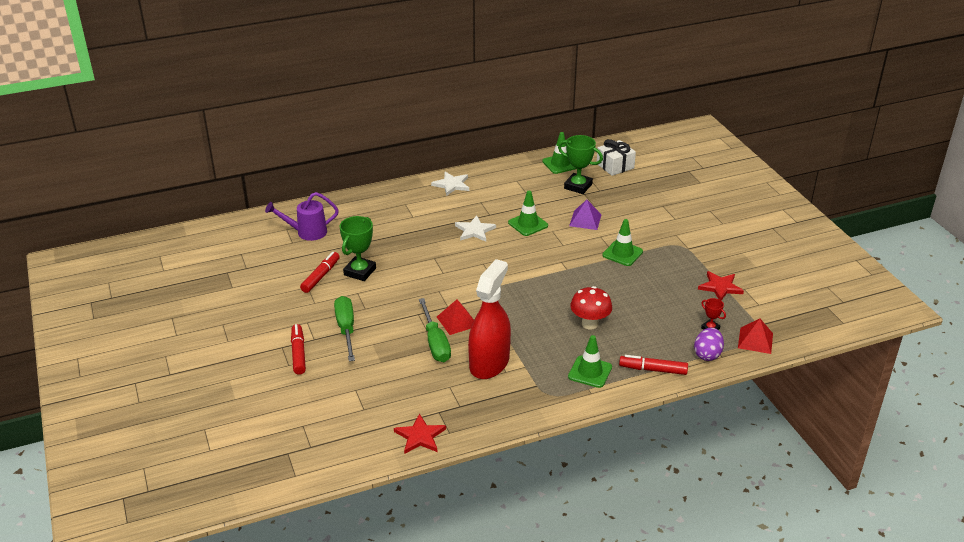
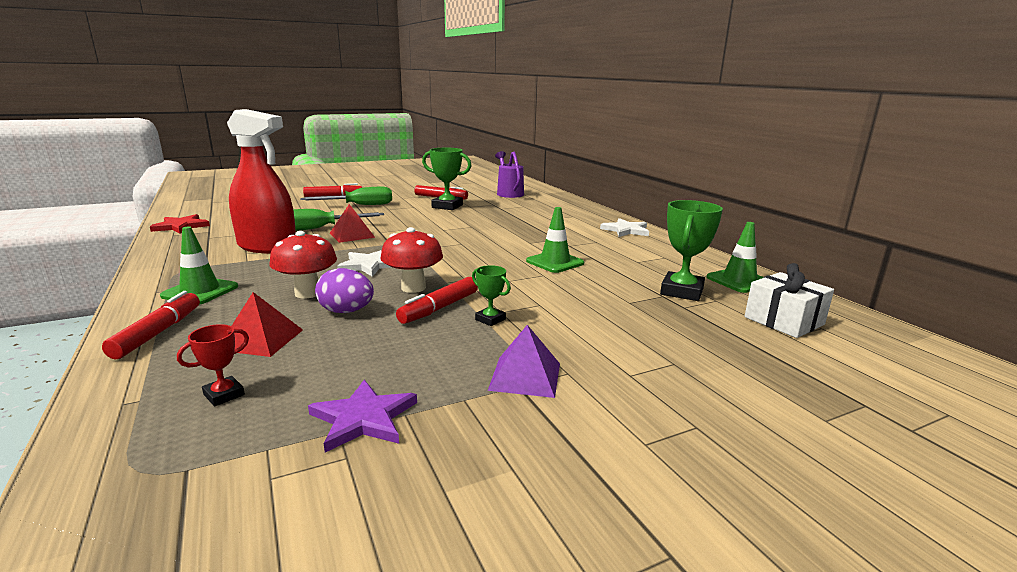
camera: 85 degrees right, 15 degrees down
(475, 230) = (530, 239): white star -> white star (369, 265)
(578, 282) = (413, 288): none -> red mushroom
(585, 220) = (582, 295): purple pyramid -> purple pyramid (525, 376)
(609, 271) = (439, 308): none -> red marker
(622, 253) = (490, 319): green traffic cone -> green trophy
(707, 354) = (145, 386): purple egg -> purple egg (346, 311)
(720, 287) = (363, 418): red star -> purple star
(755, 340) = (131, 456): red pyramid -> red pyramid (261, 339)

